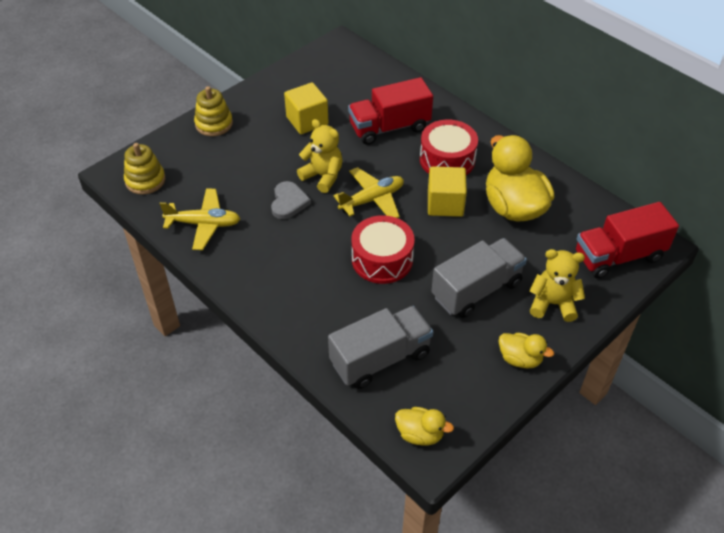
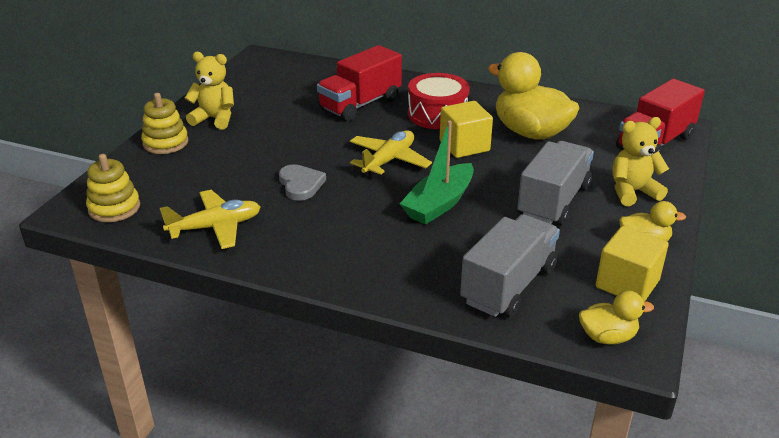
camera: 25 degrees left, 15 degrees down
(307, 121) = (270, 118): yellow cube -> yellow cube (627, 284)
(323, 176) = (322, 155): yellow teddy bear -> yellow teddy bear (214, 119)
(382, 259) = (439, 204): red drum -> green boat

